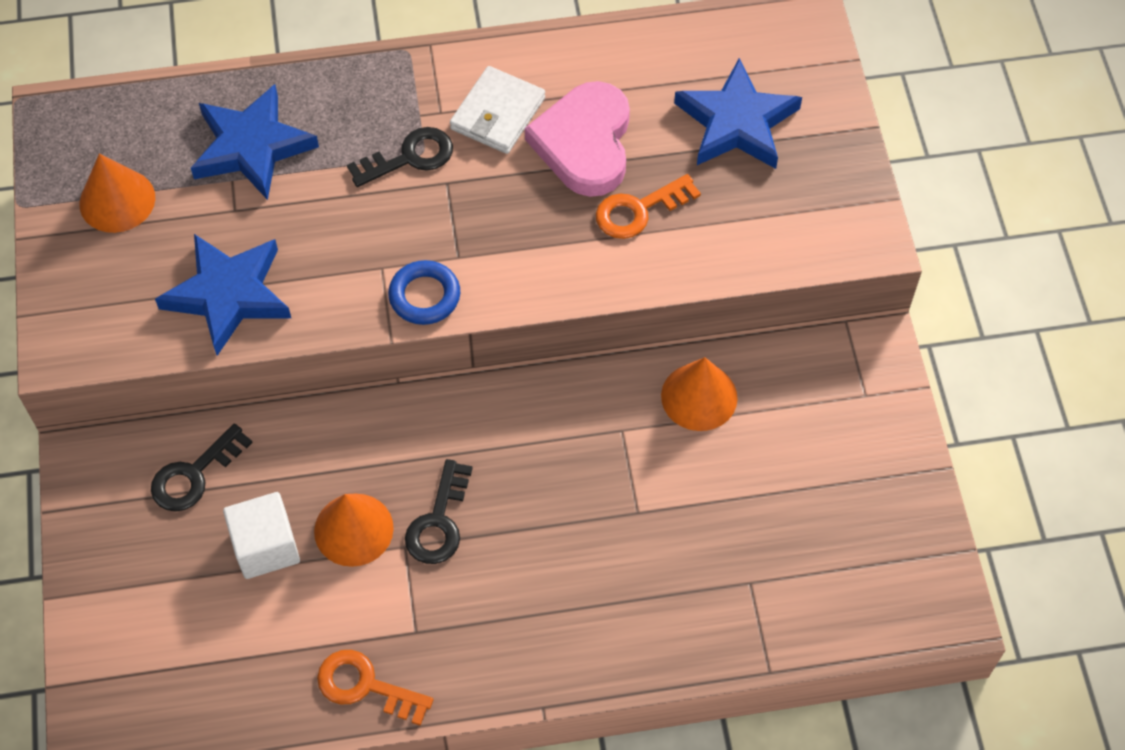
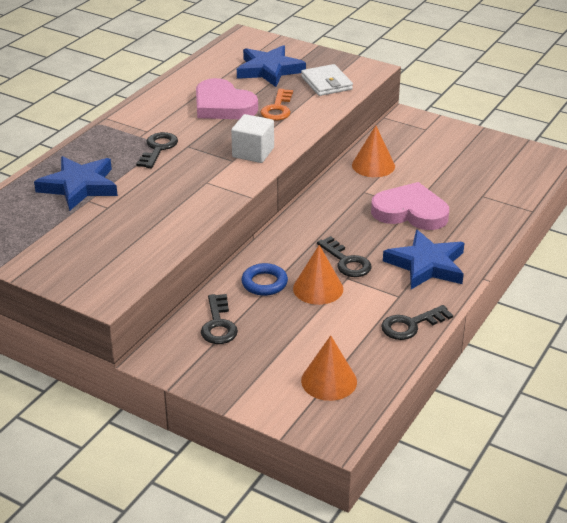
camera: 50 degrees left, 25 degrees down
(117, 200) = (42, 239): orange cone -> orange cone (329, 381)
(228, 295) = (154, 230): blue star -> blue star (426, 265)
(266, 547) = (292, 320): white cube -> white cube (253, 152)
(365, 686) = (410, 325): orange key -> black key
(424, 296) = (240, 177): blue ring -> blue ring (264, 283)
(497, 113) = (172, 118): white wallet -> white wallet (326, 83)
(623, 519) = (410, 212): none -> pink heart

